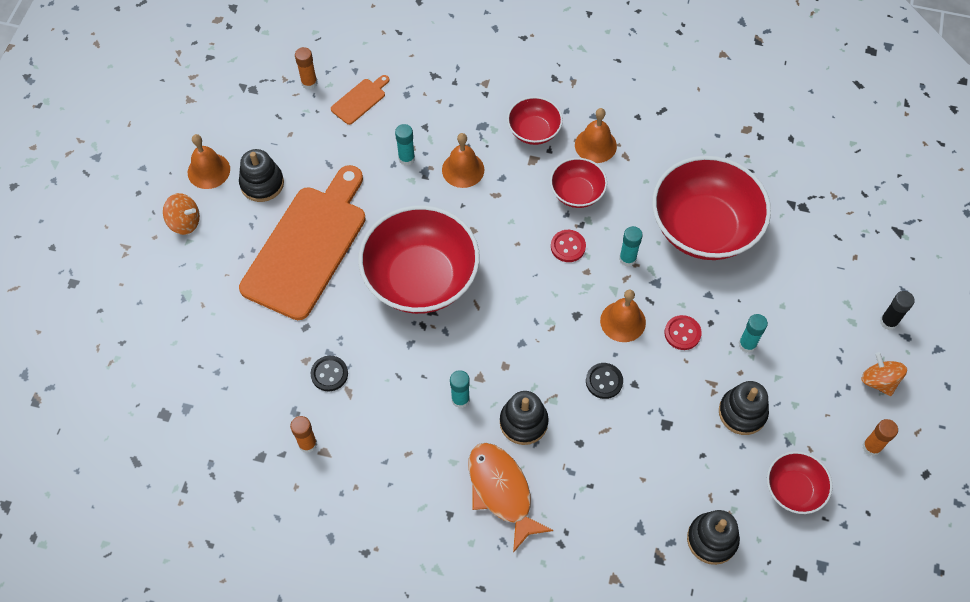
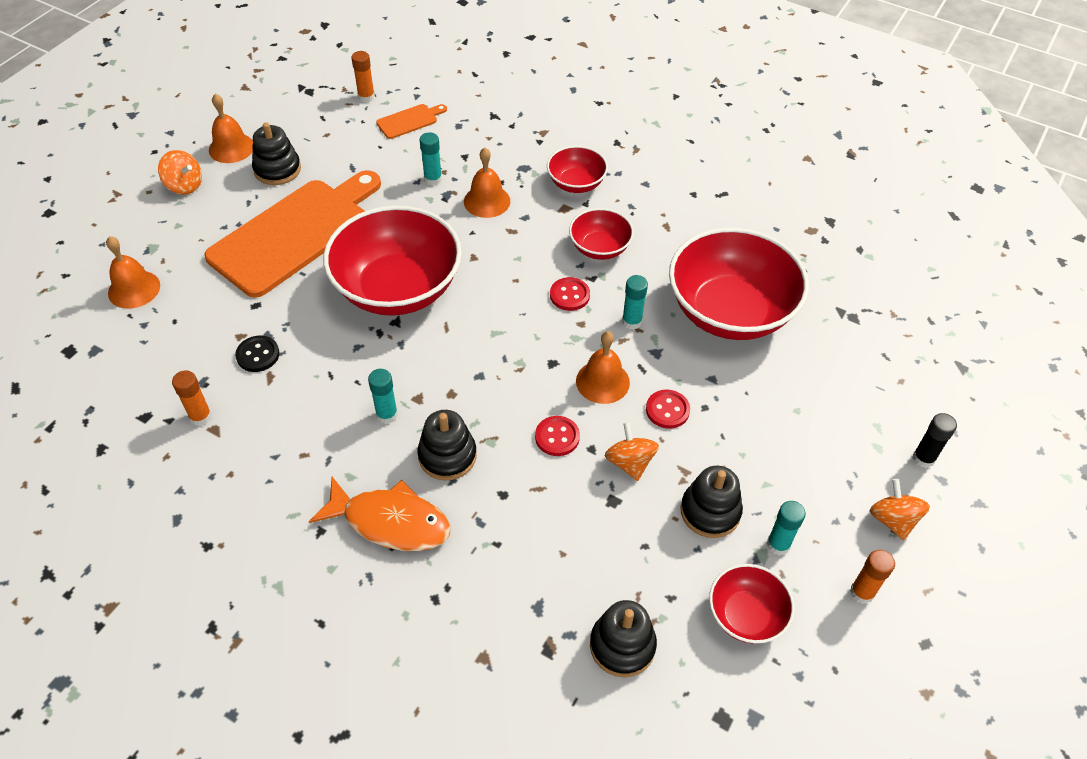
camera: 15 degrees right, 10 degrees down
(501, 491) = (390, 522): orange fish -> orange fish turned 120 degrees clockwise
(595, 145) = (637, 209): orange bell -> orange bell (134, 289)
(604, 381) = (557, 437): black button -> red button
(668, 388) = (630, 462): none -> orange spinning top
(747, 344) = (741, 440): turquoise glue stick -> turquoise glue stick (778, 544)

